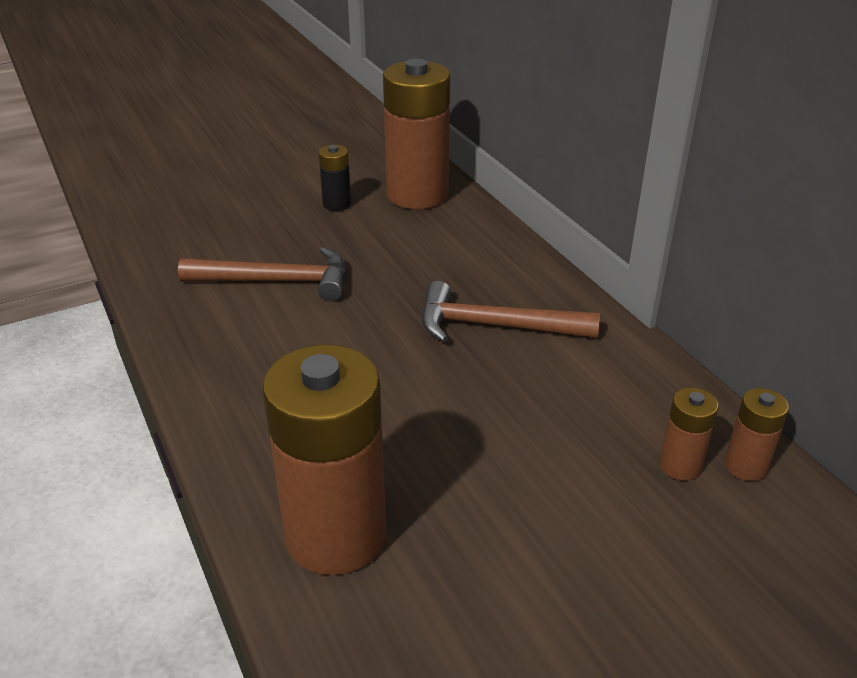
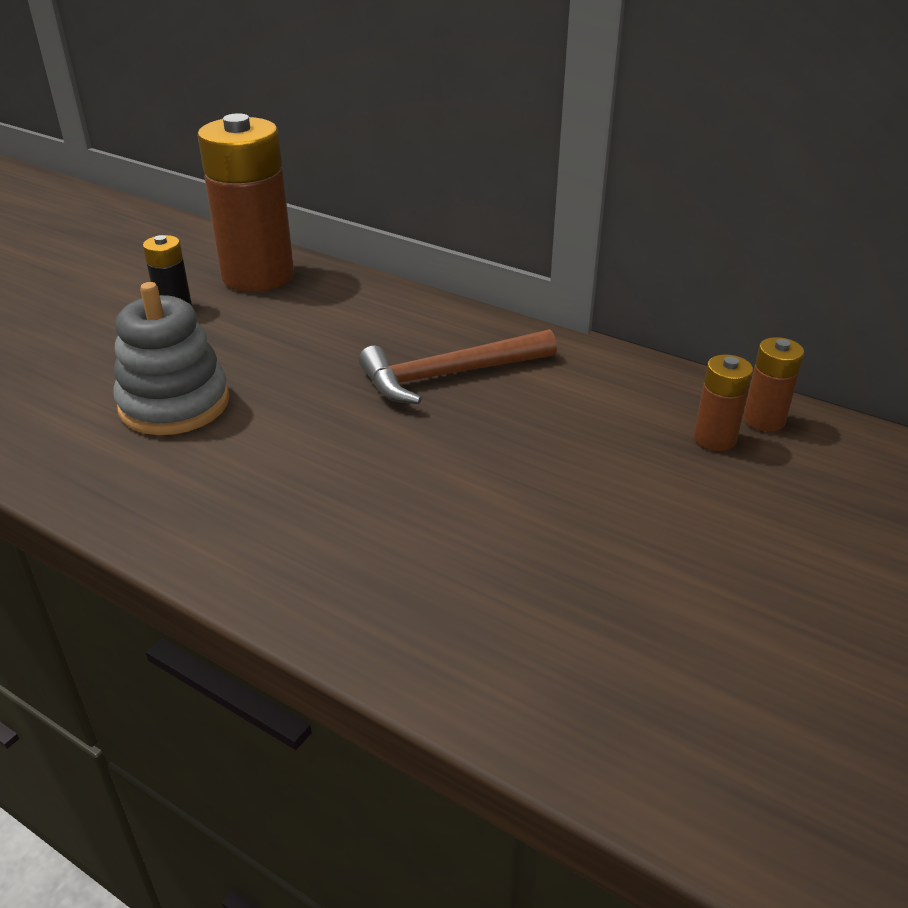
camera: 30 degrees left, 0 degrees up
(277, 281) = (174, 404): brown hammer -> grey stacking toy
(336, 535) = (469, 625): brown battery -> none

